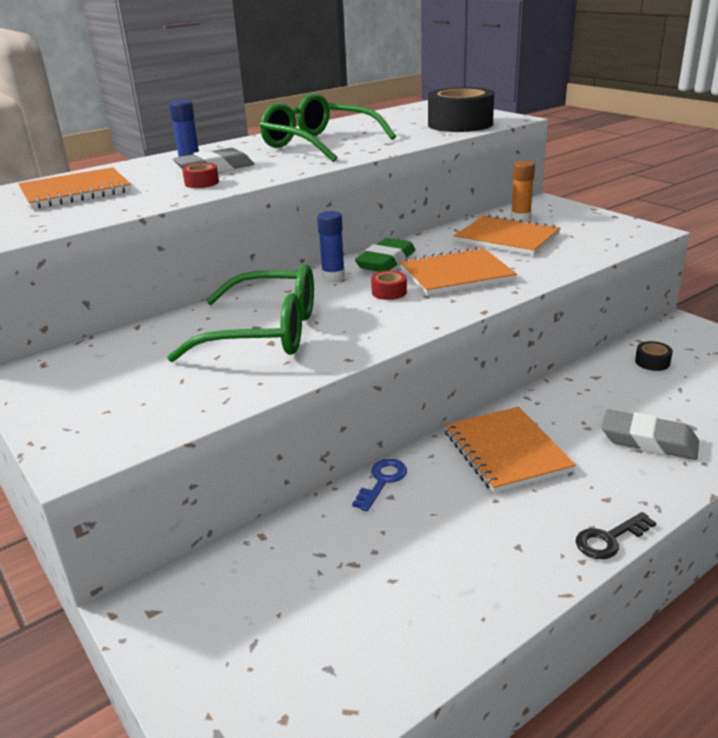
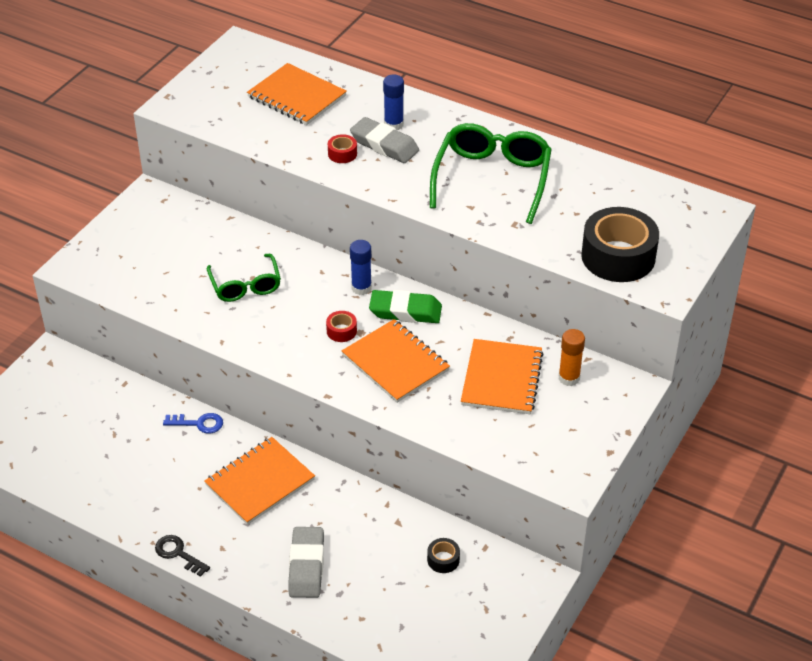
camera: 65 degrees right, 15 degrees up
(265, 332) = (245, 285): green glasses -> green glasses, size x0.62

